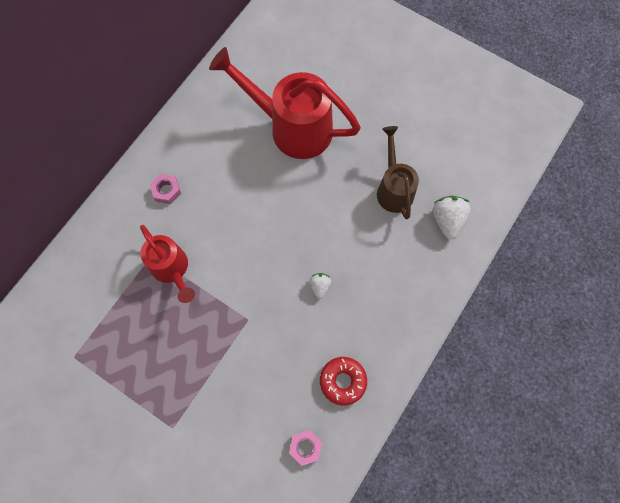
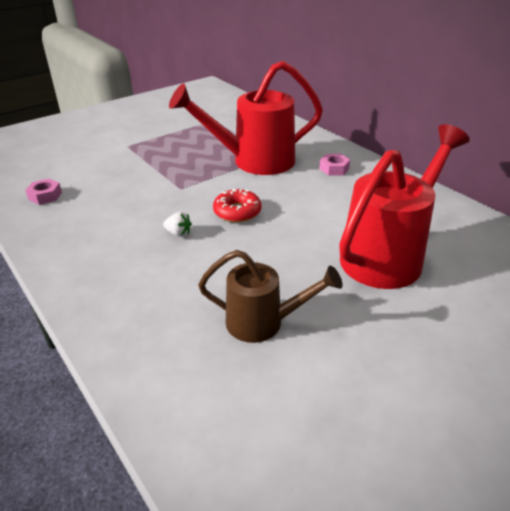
camera: 110 degrees right, 35 degrees down
(172, 269) = (255, 161): red watering can -> red watering can, size x1.67
(343, 381) = (74, 227): red donut -> red donut (237, 212)
(447, 220) = (184, 367): white strawberry -> none

